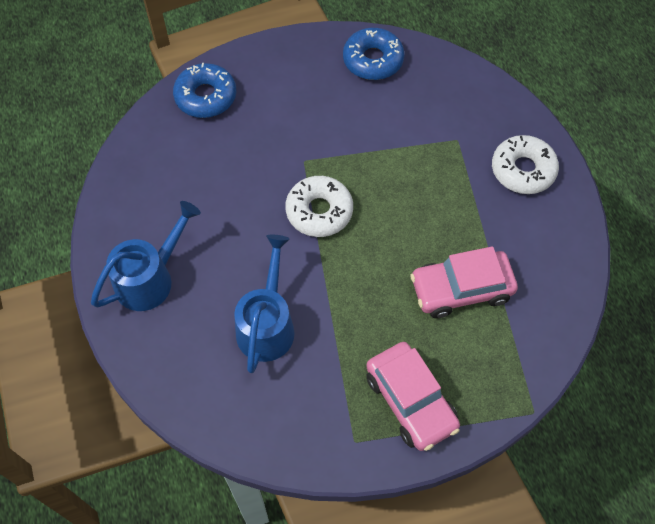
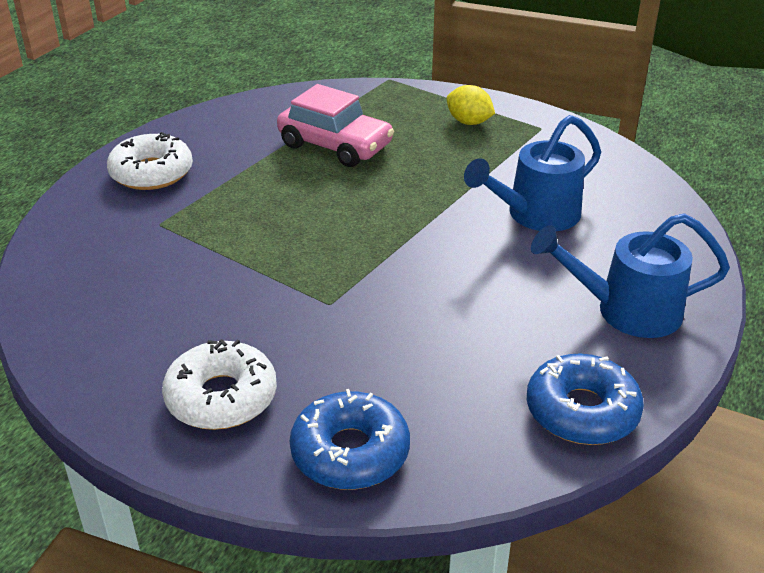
camera: 135 degrees left, 25 degrees down
(319, 211) = (376, 256): white donut -> white donut (221, 397)
(373, 60) = (99, 343): blue donut -> blue donut (582, 411)
(411, 401) = (469, 122): pink car -> yellow lemon

